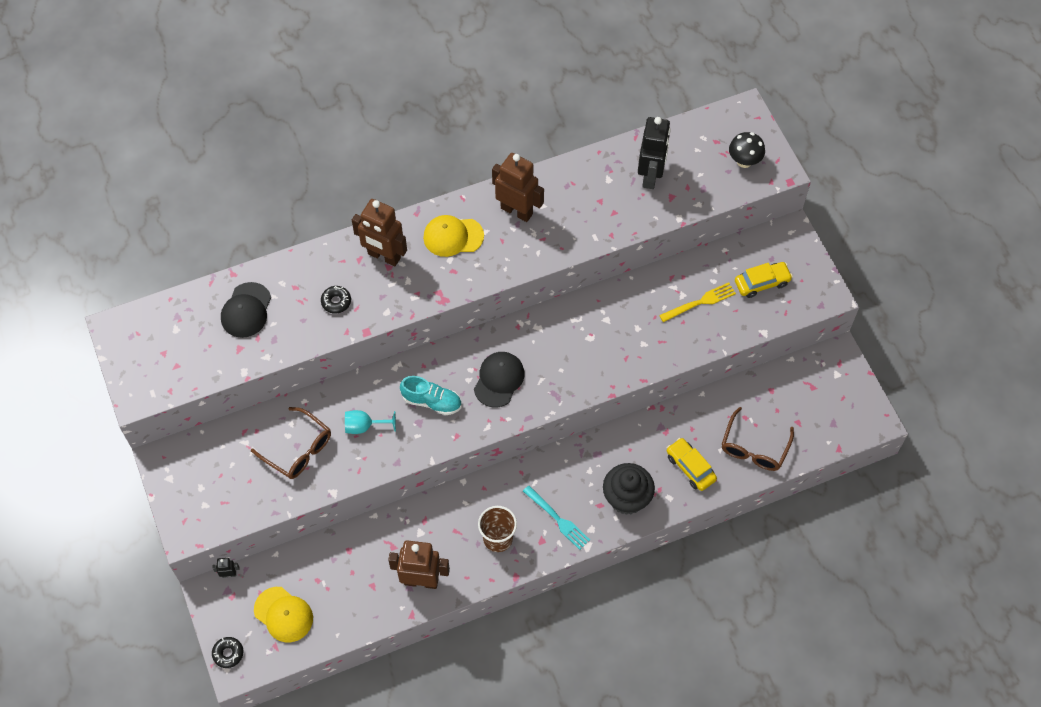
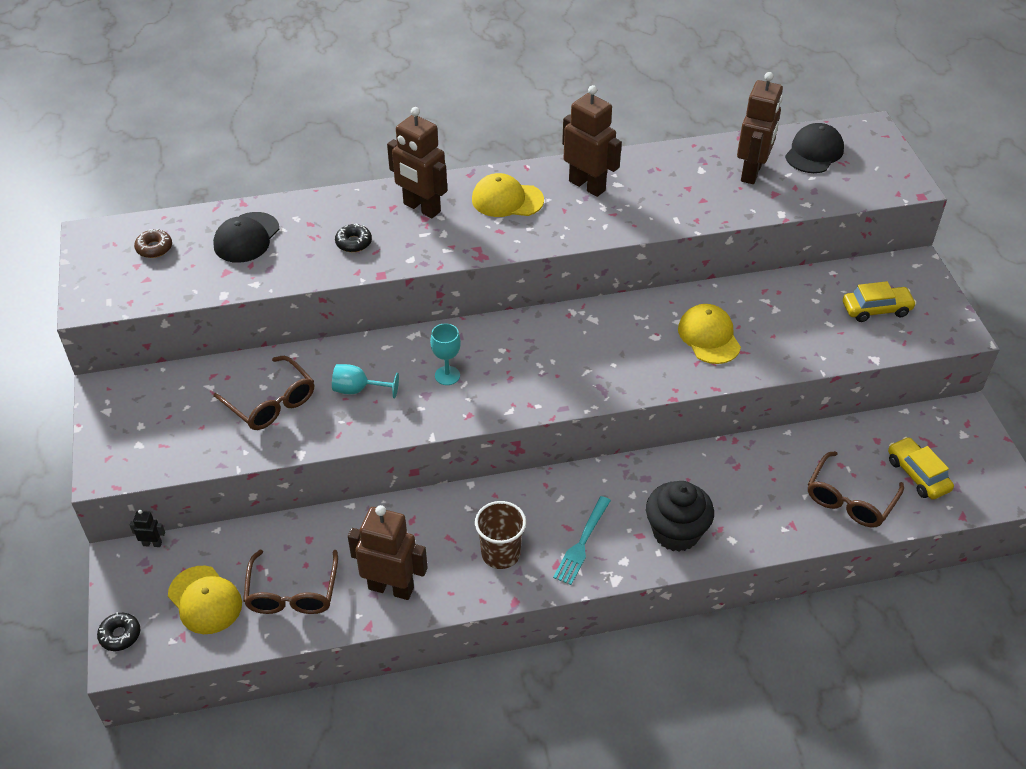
camera: 10 degrees right, 15 degrees down
(172, 333) = (154, 248): none -> brown donut
(348, 597) = (292, 593): none -> brown glasses
(432, 401) = (447, 375): turquoise shoe -> turquoise goblet
(499, 380) = (534, 364): black cap -> black cap (814, 152)
(557, 519) = (582, 543): turquoise fork -> turquoise fork turned 60 degrees clockwise
(632, 331) = (709, 336): none -> yellow cap
(650, 176) = (752, 172): black robot -> brown robot
(690, 467) = (763, 510): yellow car -> yellow car (917, 474)
(700, 302) = (796, 319): yellow fork -> none
(744, 161) = (866, 172): black mushroom -> none

